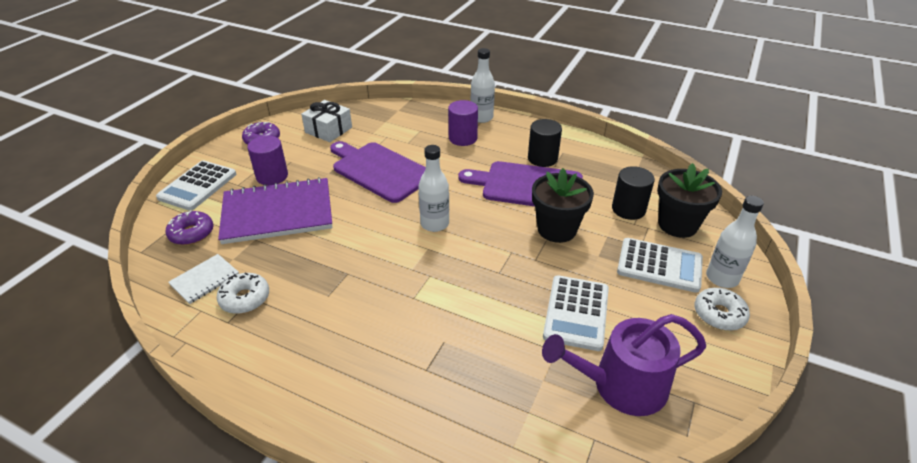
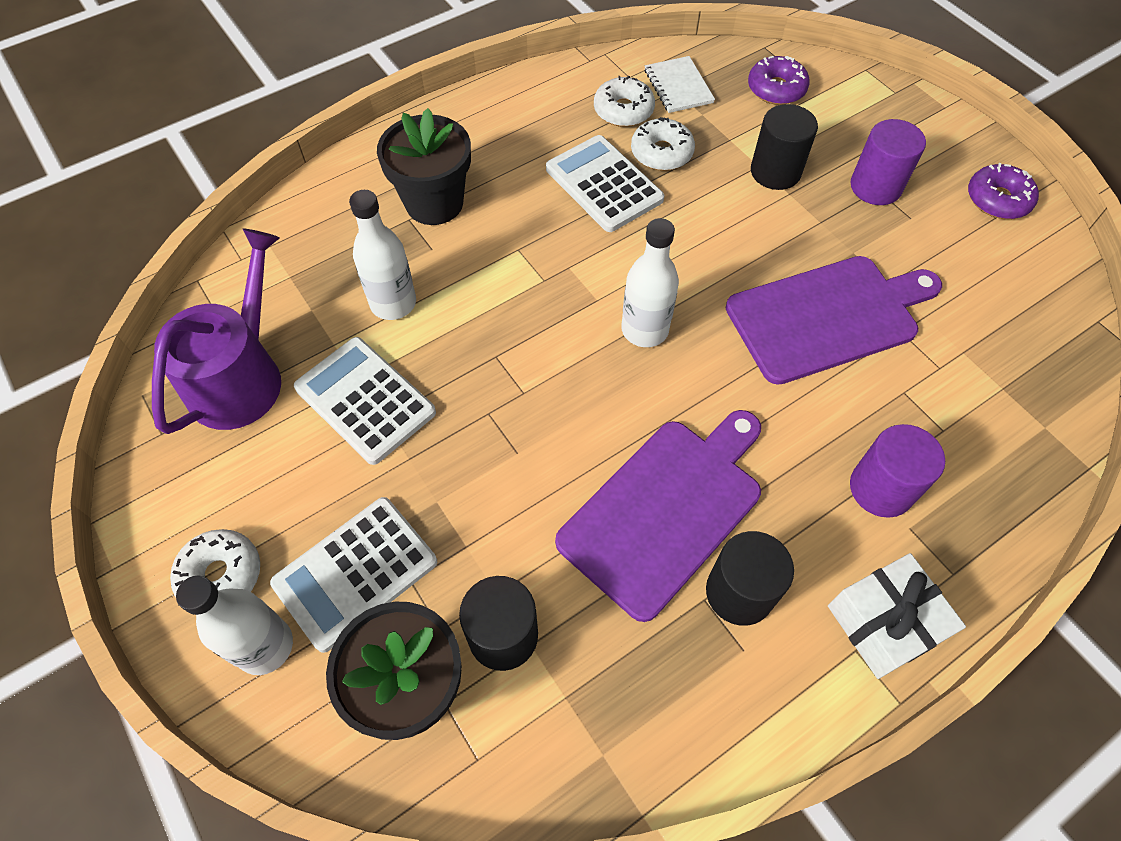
camera: 120 degrees right, 20 degrees up
(197, 186) = (888, 109): white calculator -> white calculator (604, 184)
(277, 213) = (775, 172): purple notebook -> black cylinder
(283, 264) = (661, 153): none -> white donut
(328, 130) = (999, 292): white gift -> white gift (884, 623)
(481, 118) = (955, 568): white bottle -> white bottle (393, 303)
(557, 229) = (529, 482): black flower pot -> black flower pot (434, 203)

